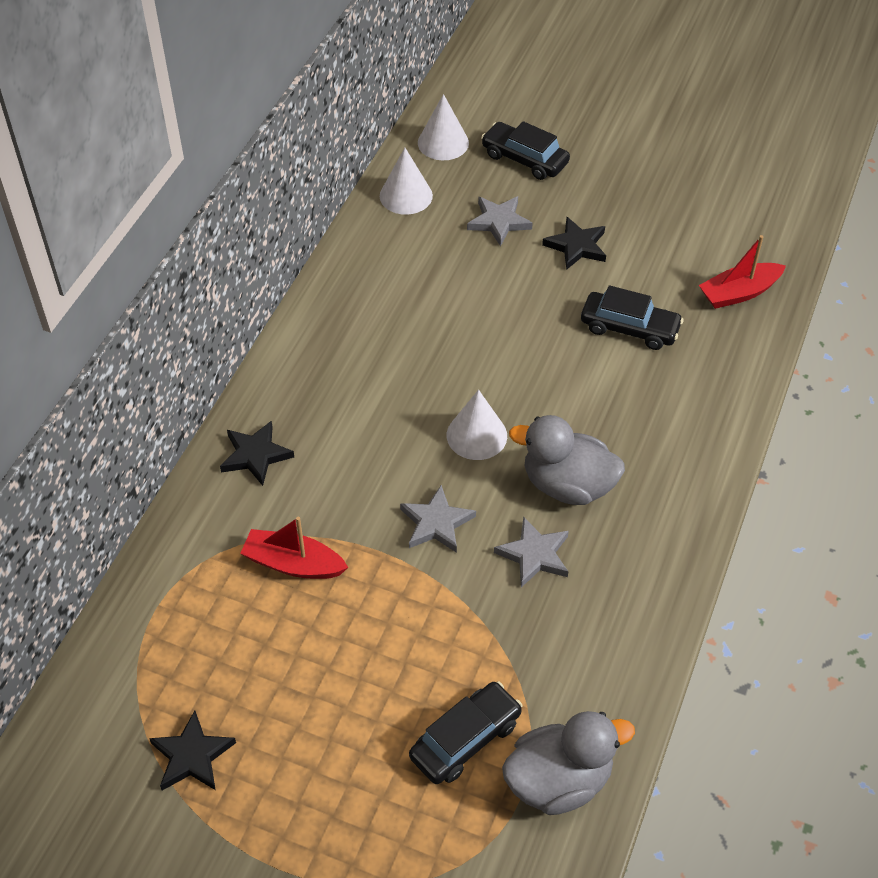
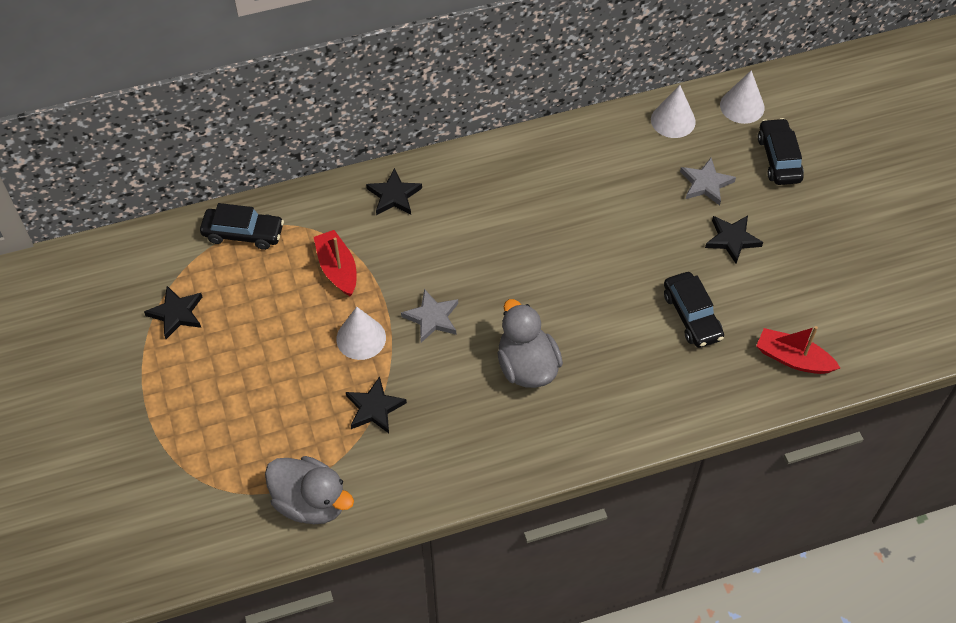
camera: 50 degrees right, 5 degrees up
(465, 739) = (297, 436): black car -> black car (243, 233)
(476, 435) = (517, 293): white cone -> white cone (361, 338)
(496, 645) = (374, 408): none -> black star
(534, 555) = (457, 384): grey star -> none

